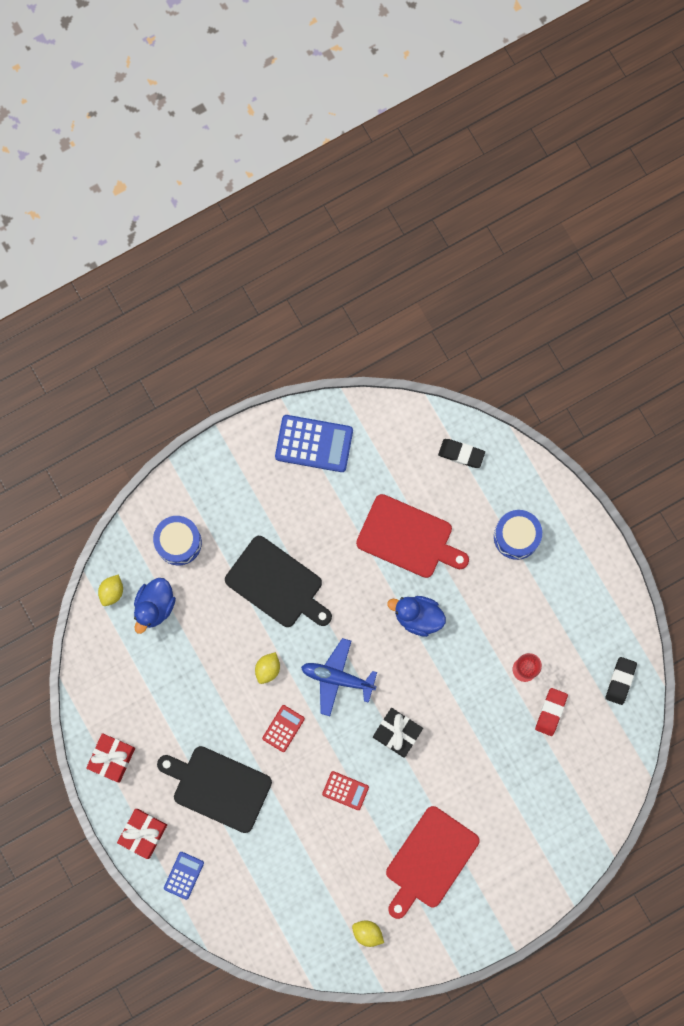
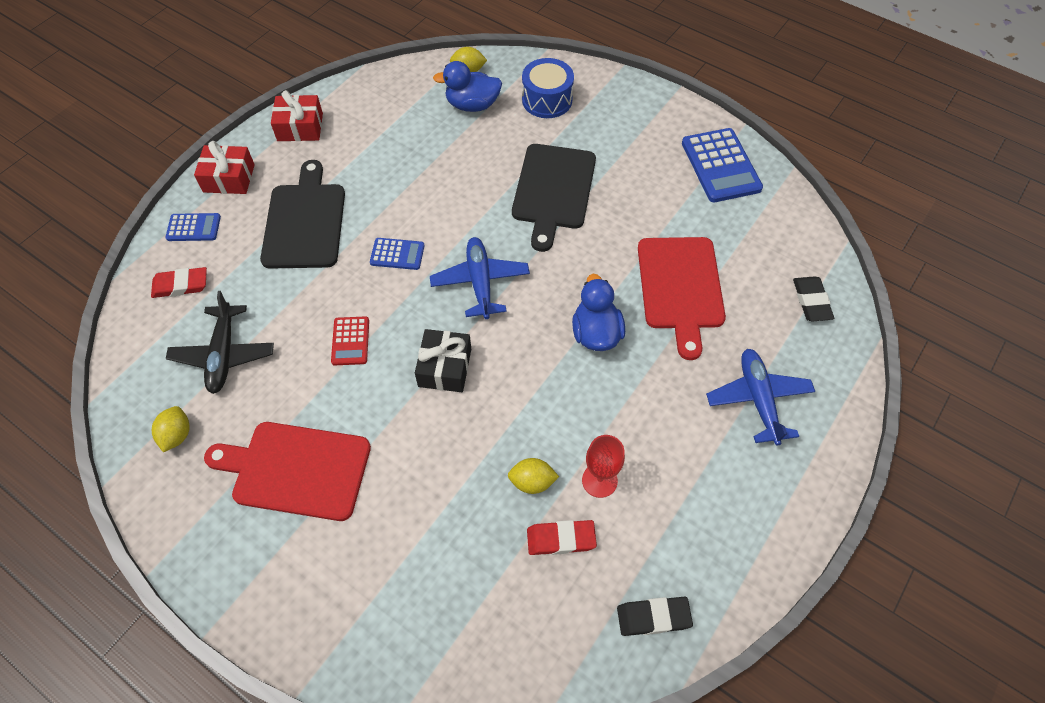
camera: 65 degrees right, 20 degrees down
(237, 899) = (180, 285): none -> red eraser
(268, 669) = (457, 216): yellow lemon -> yellow lemon (532, 482)
(283, 728) = (397, 254): red calculator -> blue calculator
(315, 883) = (224, 354): none -> black plane
(516, 537) = (758, 399): blue drum -> blue plane

